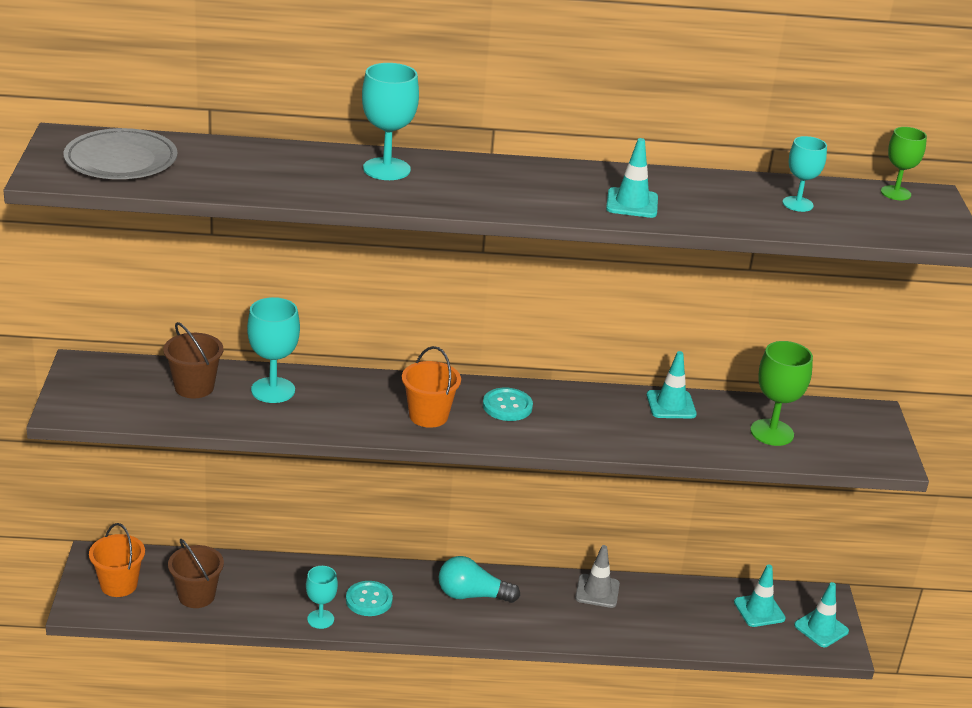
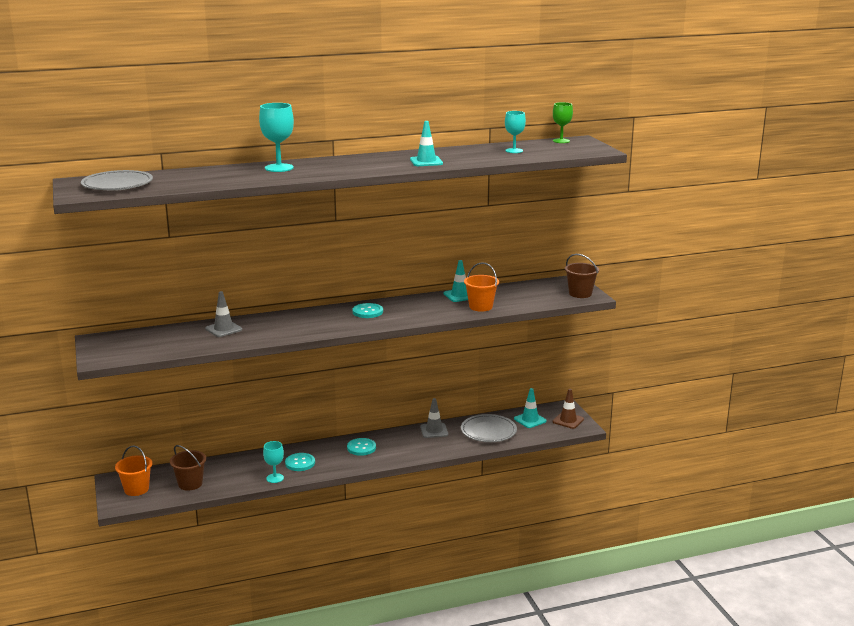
camera: 15 degrees left, 10 degrees down
(194, 387) = (173, 336): brown bucket -> brown bucket (580, 294)
(273, 390) = (223, 329): turquoise goblet -> grey traffic cone
(428, 416) = (324, 323): orange bucket -> orange bucket (480, 307)
(472, 595) = (361, 448): turquoise light bulb -> turquoise button
(682, 616) = (488, 431): none -> grey plate
(772, 432) = (521, 297): green goblet -> none
(821, 628) = (568, 420): turquoise traffic cone -> brown traffic cone

